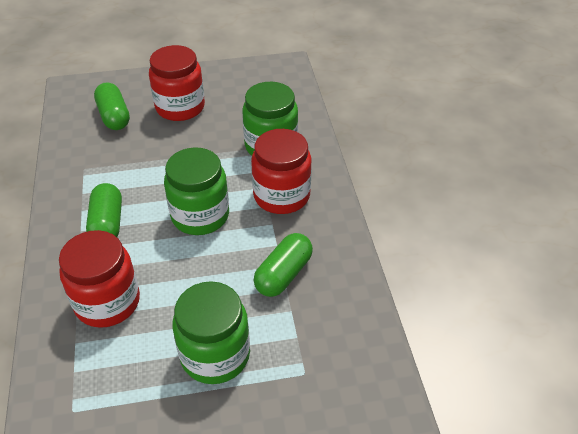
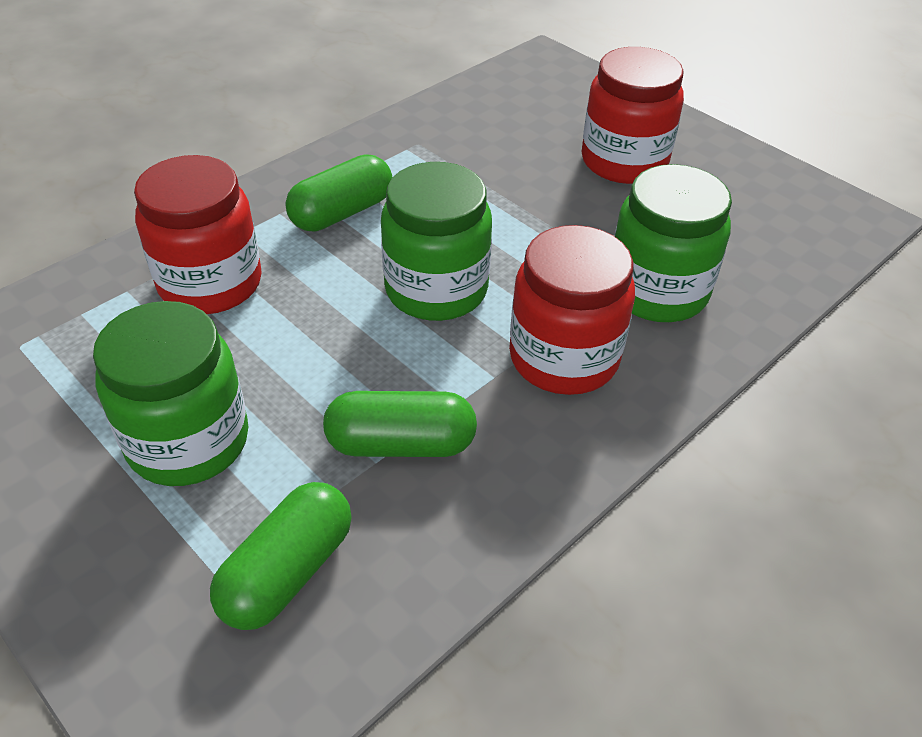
camera: 55 degrees right, 0 degrees up
(114, 116) = (536, 117): green capsule -> green capsule (288, 572)

